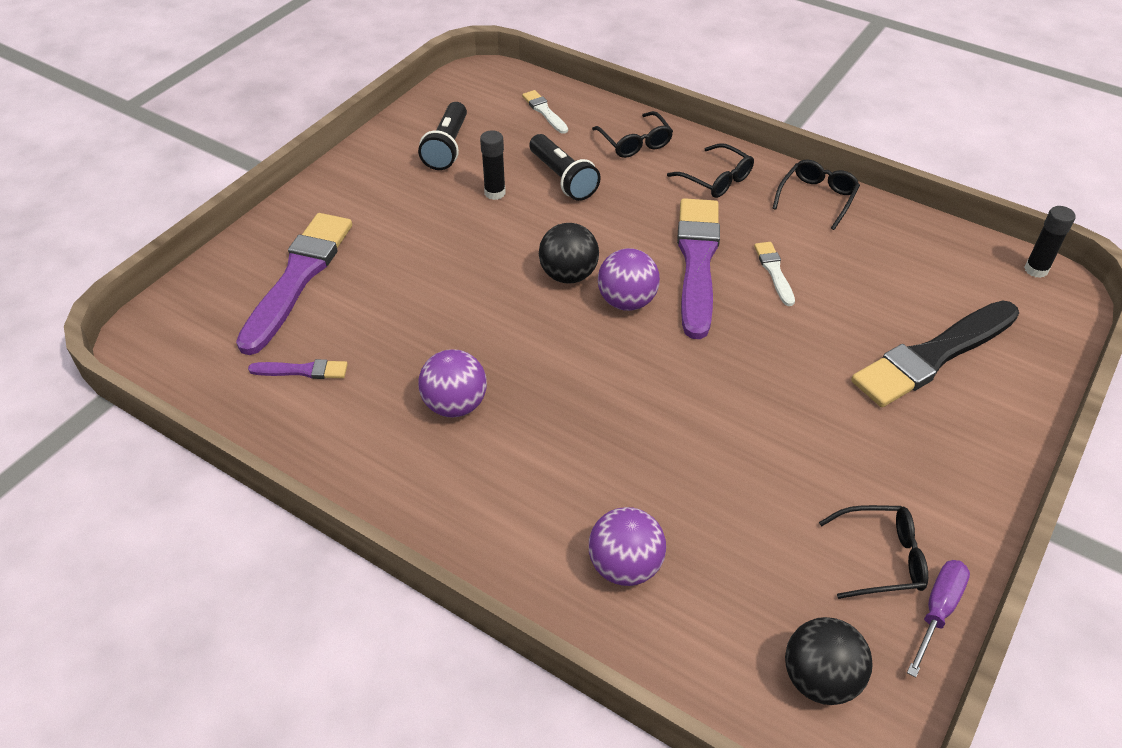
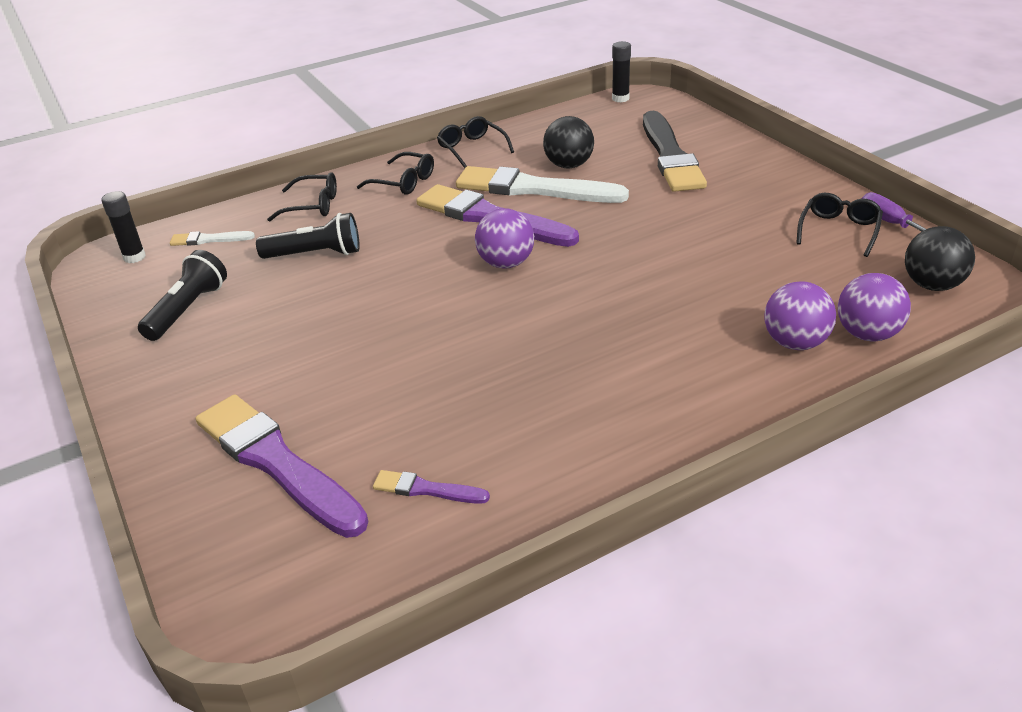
camera: 60 degrees left, 10 degrees down
(302, 370) = (426, 489): purple brush -> purple brush turned 105 degrees counterclockwise
(447, 147) = (188, 309): black flashlight -> black flashlight turned 105 degrees counterclockwise
(455, 405) = (556, 391): purple ball -> purple ball (867, 334)
(495, 193) = (291, 297): black glue stick -> black glue stick (134, 257)
(568, 275) = (445, 284): black ball -> black ball (569, 165)
(717, 179) = (404, 182): black glasses -> black glasses turned 45 degrees clockwise
(774, 272) = (534, 189): white brush -> white brush, size x2.19

